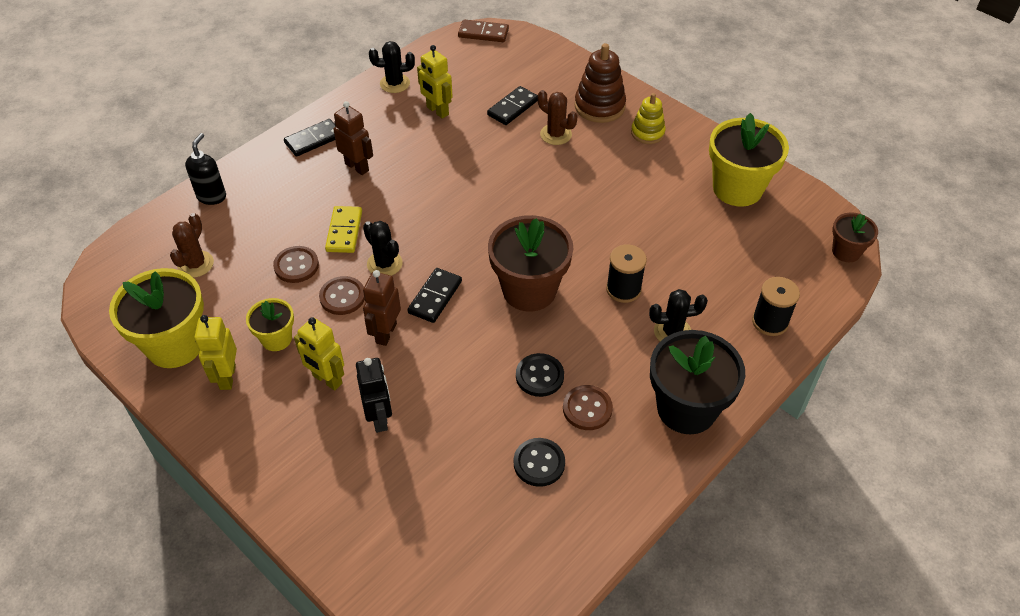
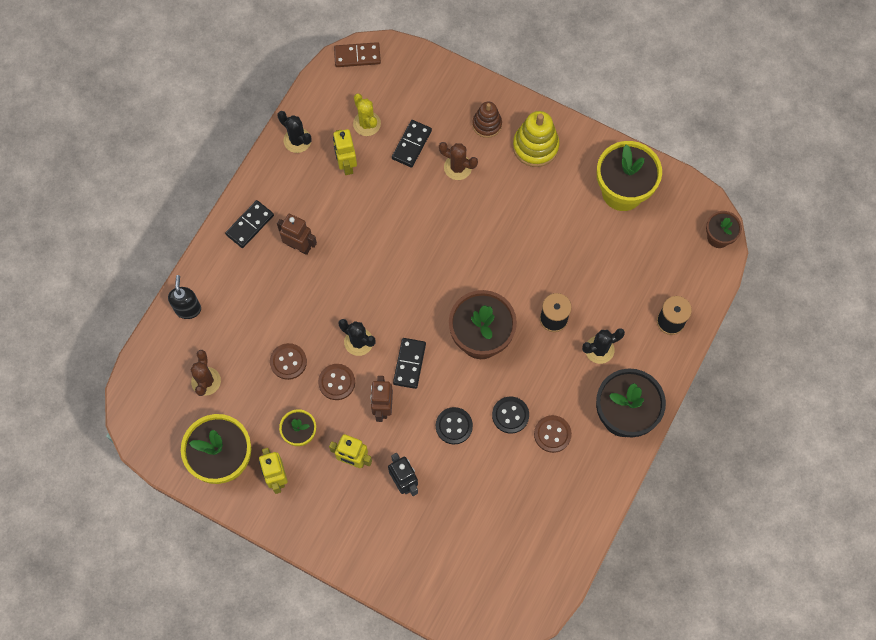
camera: 15 degrees left, 20 degrees up
(344, 231) = (314, 317): yellow domino -> none
(395, 83) = (297, 140): black cactus -> black cactus turned 60 degrees clockwise
(437, 111) = (346, 165): yellow robot -> yellow robot turned 45 degrees clockwise
(472, 83) = (367, 124): none -> yellow cactus
(539, 463) = (529, 488): black button -> black button (454, 426)
(599, 106) = (487, 124): brown stacking toy -> brown stacking toy, size x0.65
(647, 133) = (535, 146): yellow stacking toy -> yellow stacking toy, size x1.54

